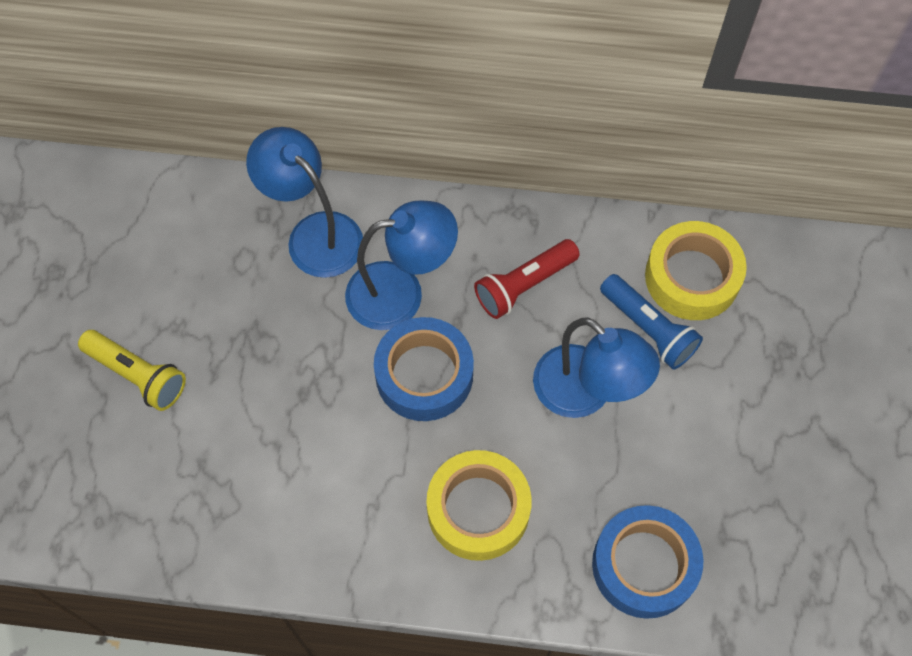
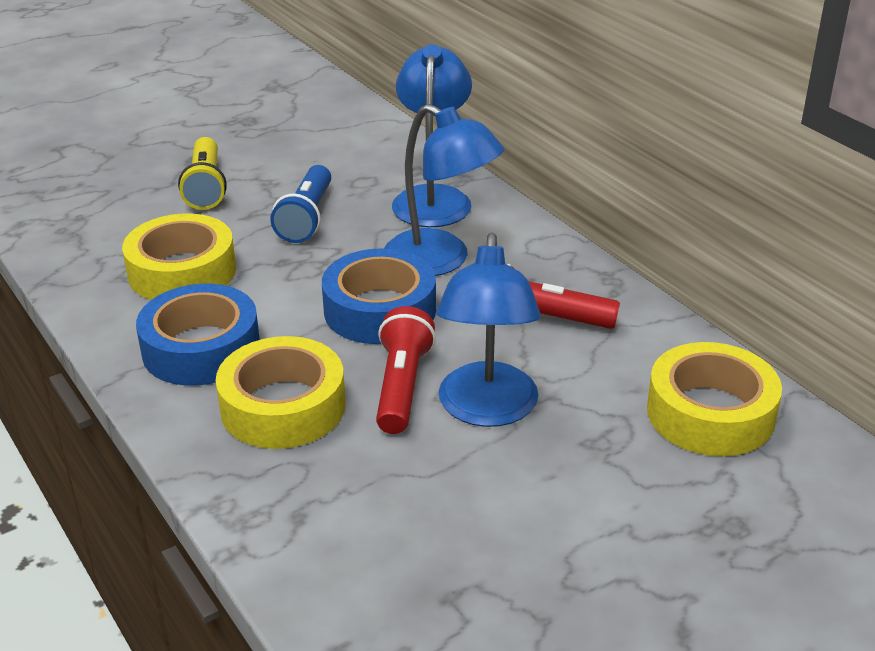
camera: 50 degrees right, 30 degrees down
(251, 470) = (182, 271): none -> yellow tape
(520, 423) = (402, 386): none -> red flashlight
(644, 565) = (347, 551): blue tape -> blue tape (201, 348)
(648, 329) = (612, 414): blue flashlight -> blue flashlight (306, 218)

